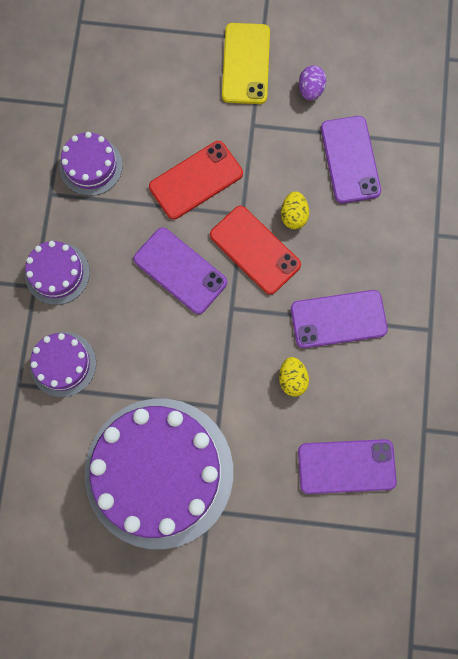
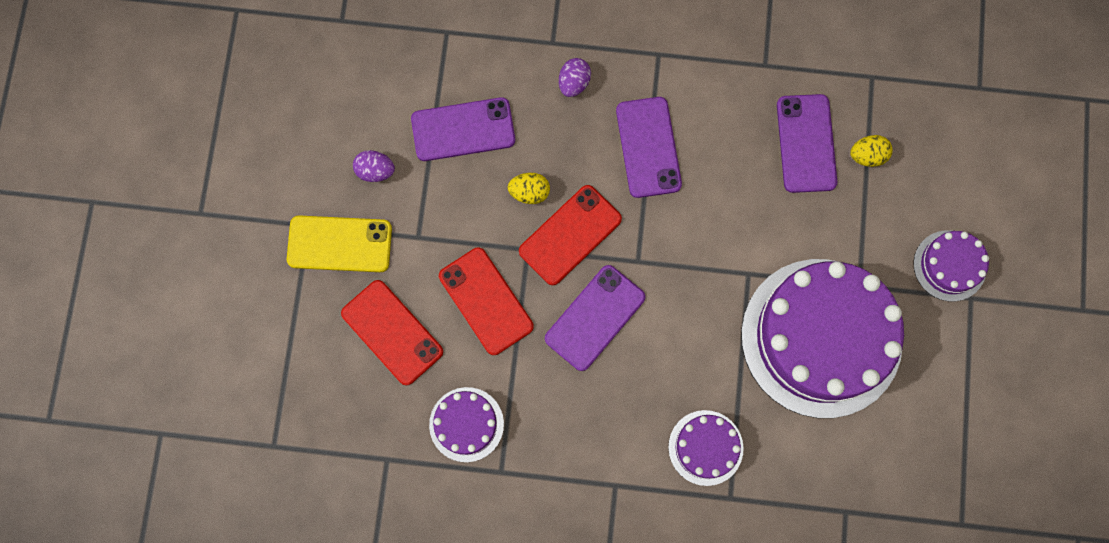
camera: 90 degrees left, 0 degrees up
(57, 273) = (599, 459): purple cake -> purple cake (949, 265)
(170, 106) = (392, 332): none -> red phone
(292, 379) = (715, 197): yellow egg -> yellow egg (867, 155)
(398, 253) = (574, 83): none -> purple egg

